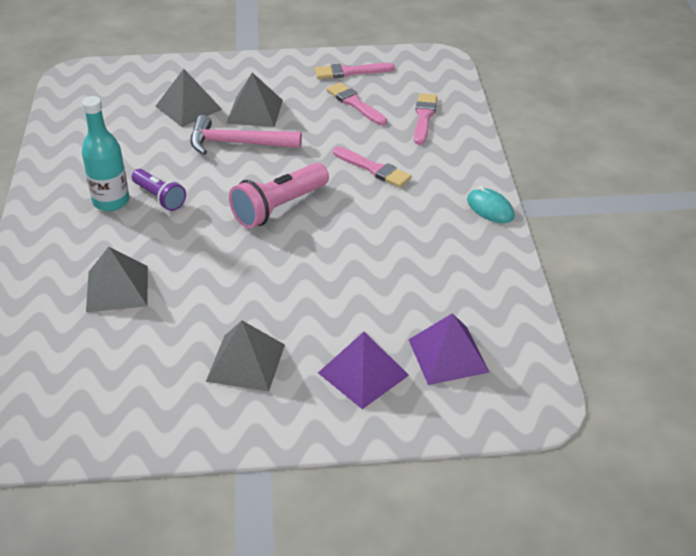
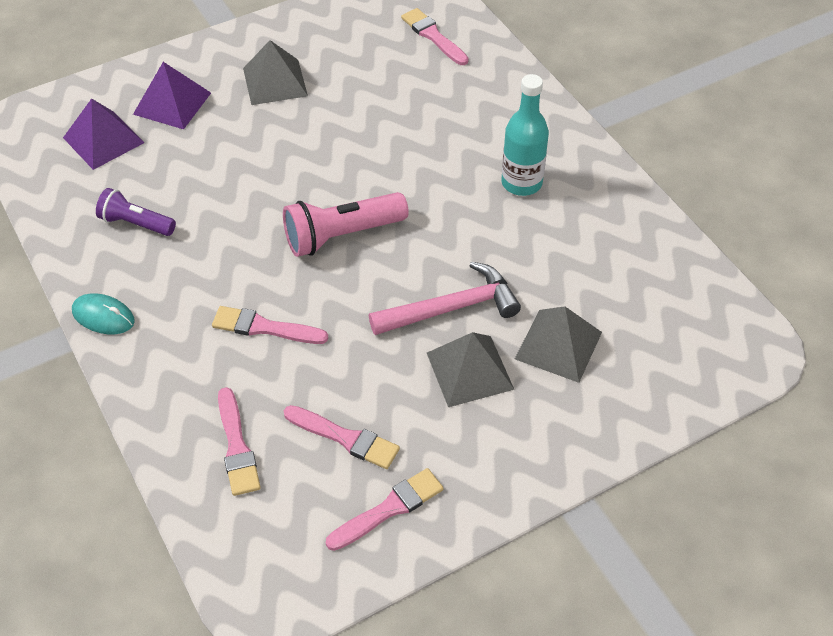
camera: 155 degrees right, 10 degrees up
(48, 360) = (433, 36): none -> pink brush
(117, 288) = (432, 103): grey pyramid -> none
(159, 197) = (477, 204): purple flashlight -> purple flashlight (136, 223)
(279, 208) = (342, 235): pink flashlight -> pink flashlight turned 135 degrees counterclockwise

